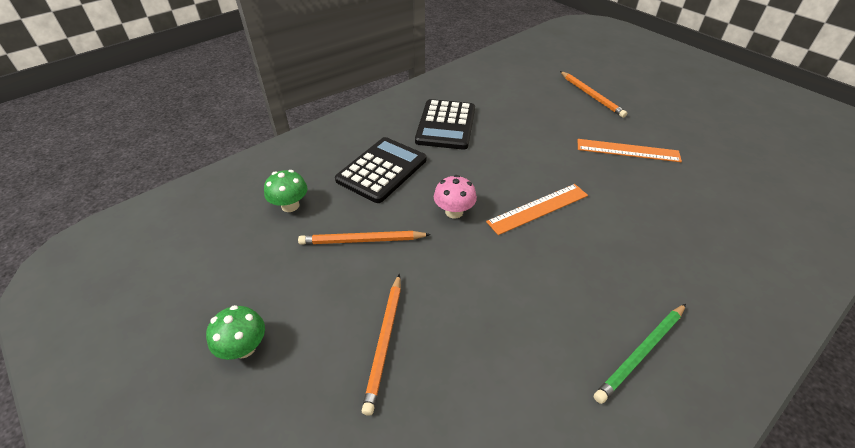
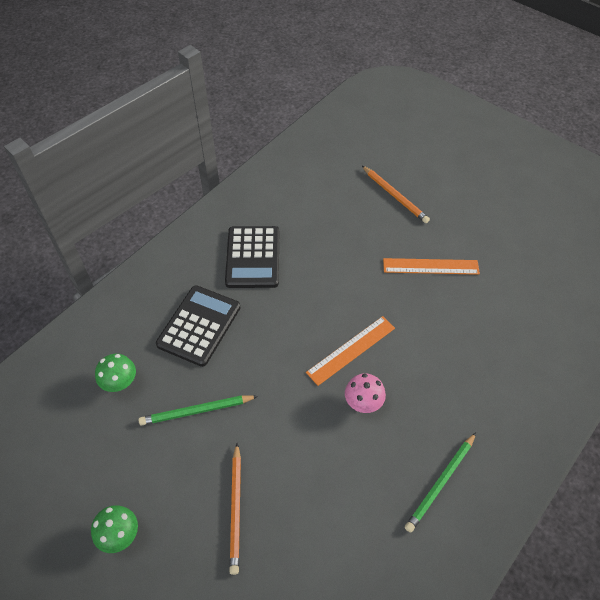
camera: 10 degrees left, 10 degrees up
(362, 240) = (197, 411): orange pencil -> green pencil
(454, 212) = (275, 365): pink mushroom -> pink mushroom (363, 402)

